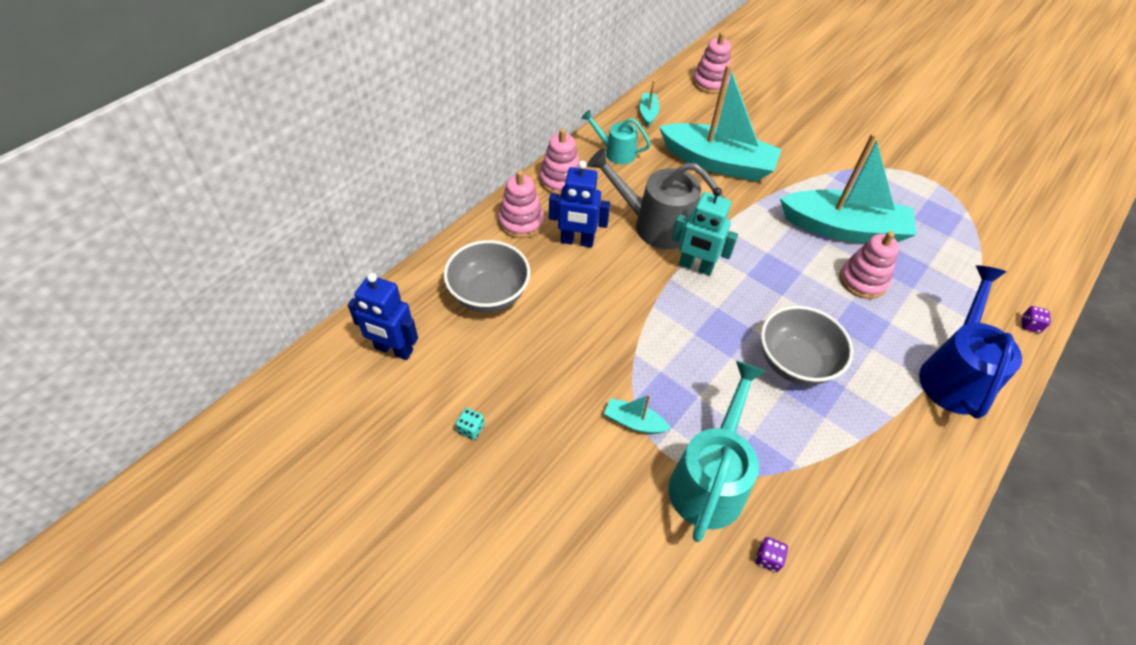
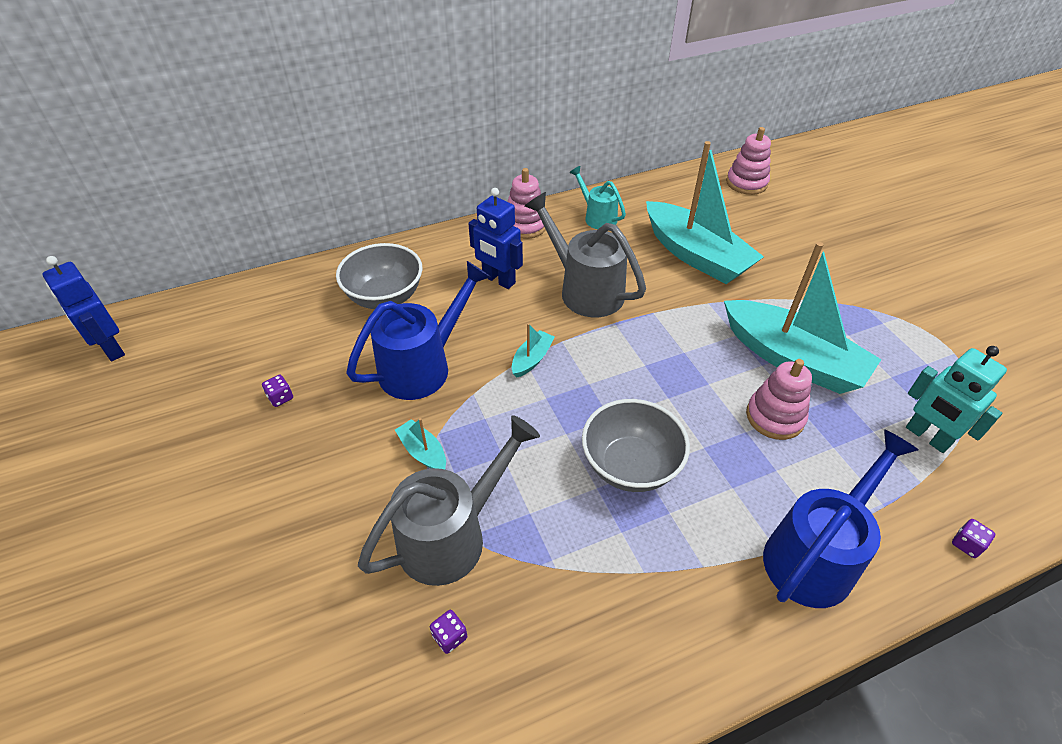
camera: 30 degrees right, 5 degrees down
(393, 350) = (274, 312): blue robot -> blue robot (111, 349)
(471, 429) = (280, 397): turquoise dice -> purple dice
(521, 222) = (461, 248): pink stacking toy -> none
(574, 346) = (423, 366): none -> blue watering can
(648, 113) = (657, 193): turquoise boat -> turquoise boat (532, 359)
(695, 267) = (596, 339): turquoise robot -> turquoise robot (927, 437)
(710, 479) = (453, 535): turquoise watering can -> grey watering can

